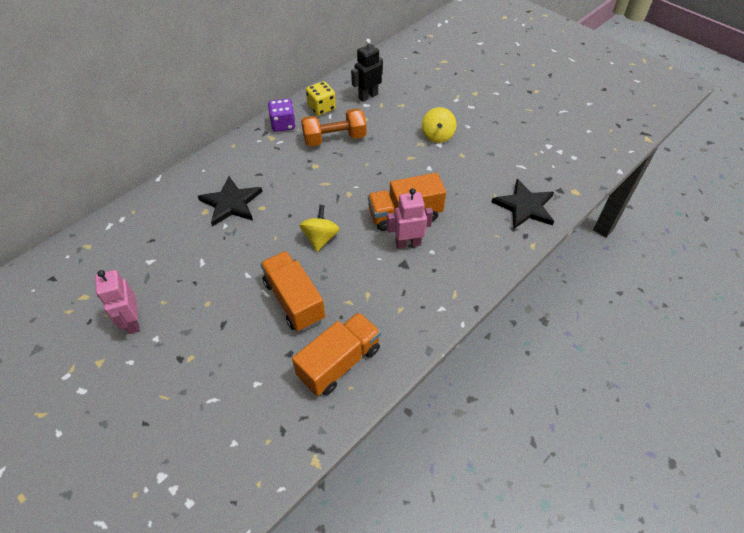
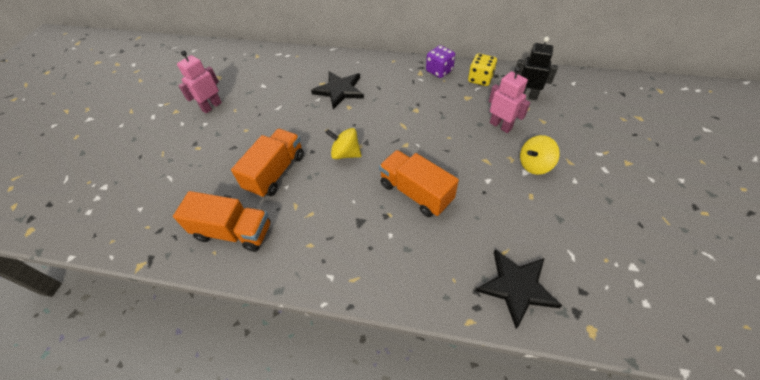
camera: 60 degrees right, 0 degrees up
(320, 238) = (345, 153): yellow spinning top -> yellow spinning top turned 135 degrees counterclockwise
(334, 139) = (455, 104): orange dumbbell -> none
(408, 243) = (385, 212): pink robot -> pink robot (500, 126)

